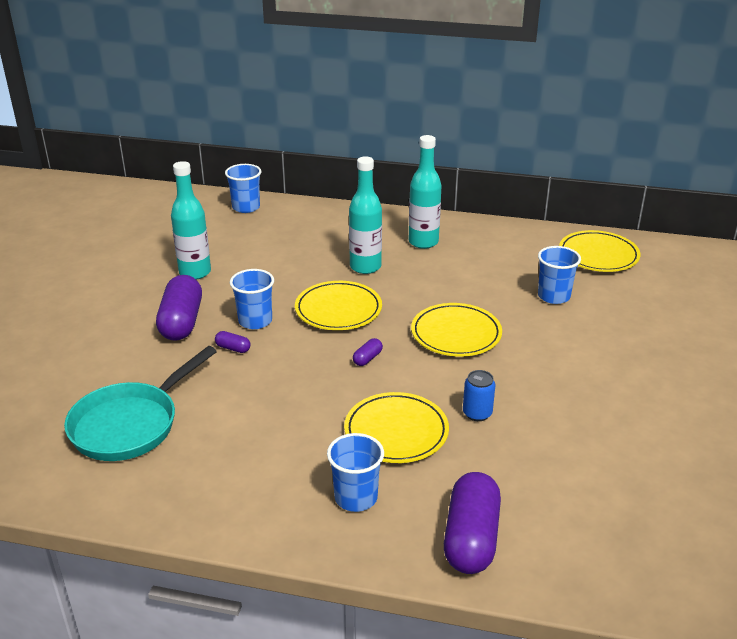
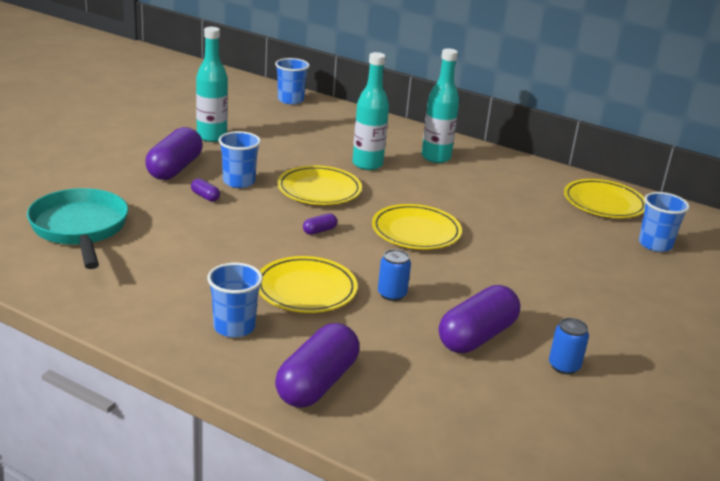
camera: 15 degrees right, 5 degrees down
(130, 424) = (80, 229): turquoise pan -> turquoise pan turned 105 degrees clockwise
(553, 296) = (534, 224): blue cup -> blue cup (655, 244)
(578, 438) = (477, 336): none -> purple capsule
(669, 447) = (564, 366): none -> blue can

